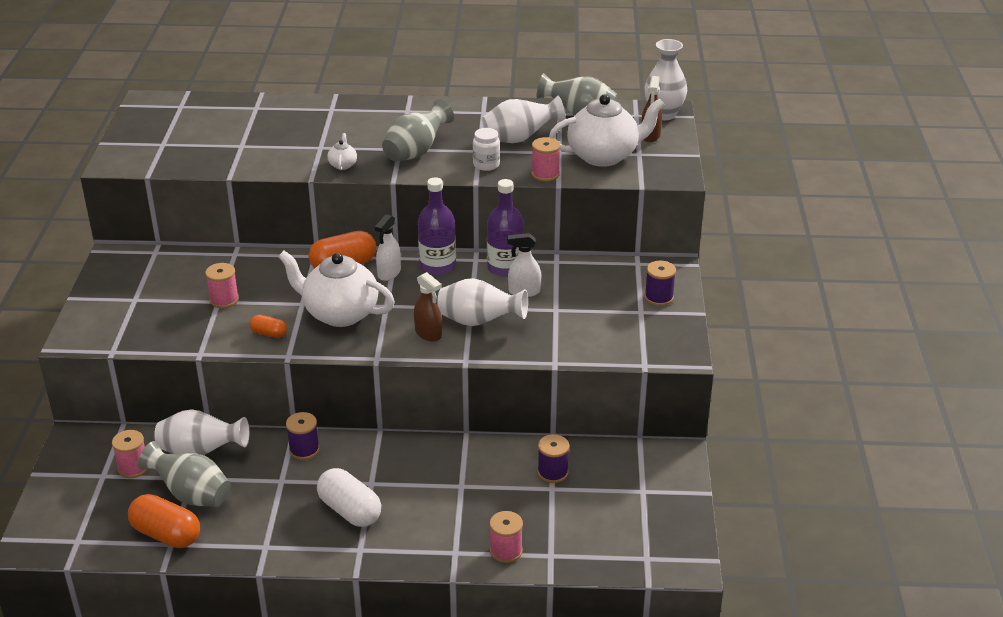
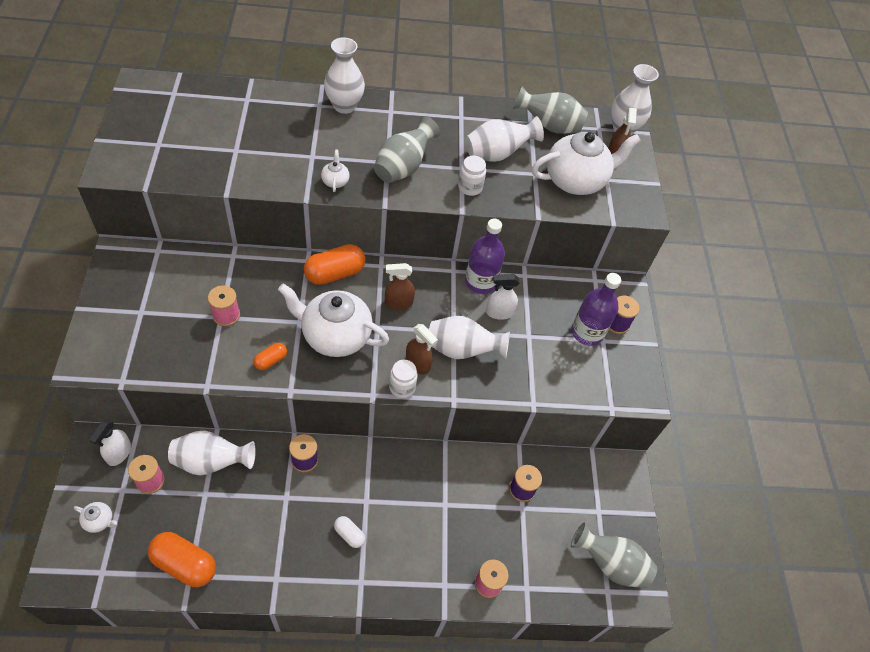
camera: 10 degrees left, 20 degrees up
(77, 500) = (99, 521): none -> white teapot
(191, 494) = (205, 514): grey vase -> grey vase (610, 564)
(269, 333) = (271, 360): orange capsule -> orange capsule turned 60 degrees counterclockwise
(350, 510) = (349, 534): white capsule -> white capsule, size x0.53
(358, 108) = (344, 106): none -> white vase
(389, 273) = (377, 285): white spray bottle -> white spray bottle (119, 453)
(409, 352) = (402, 387): none -> white jar
(411, 286) = (398, 303): none -> brown spray bottle
(437, 266) = (420, 277): purple bottle -> purple bottle (587, 332)
(545, 174) = (525, 202): pink spool -> none

